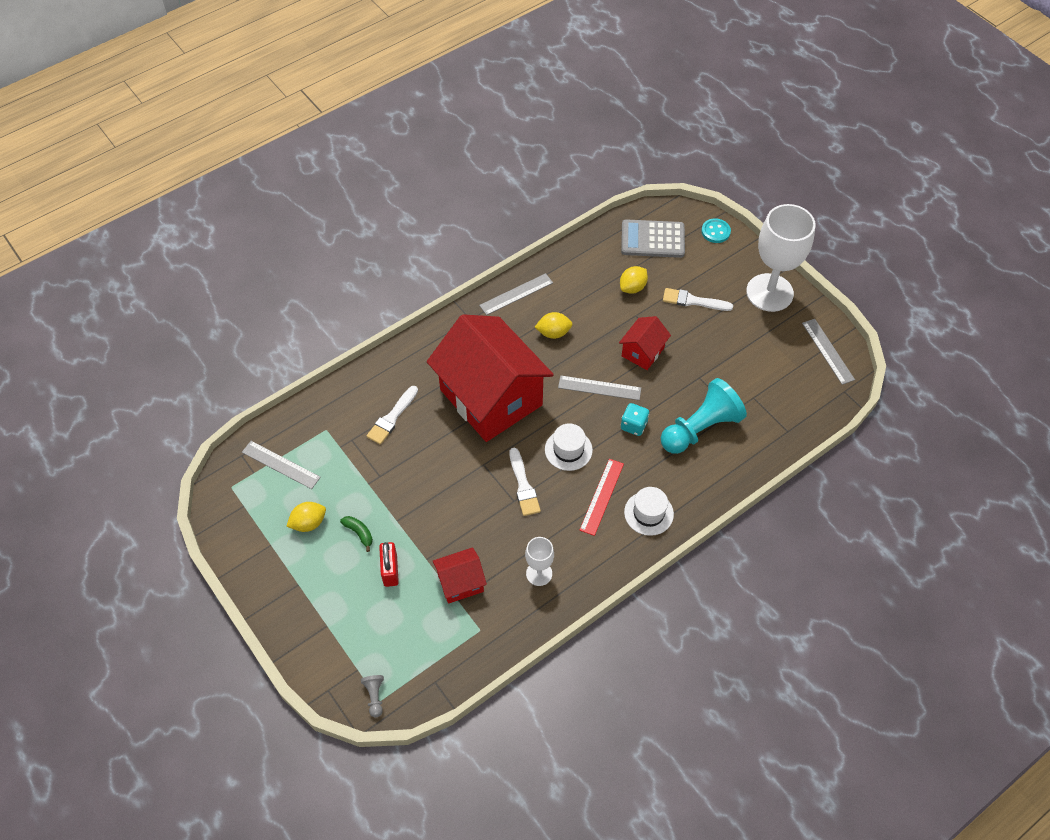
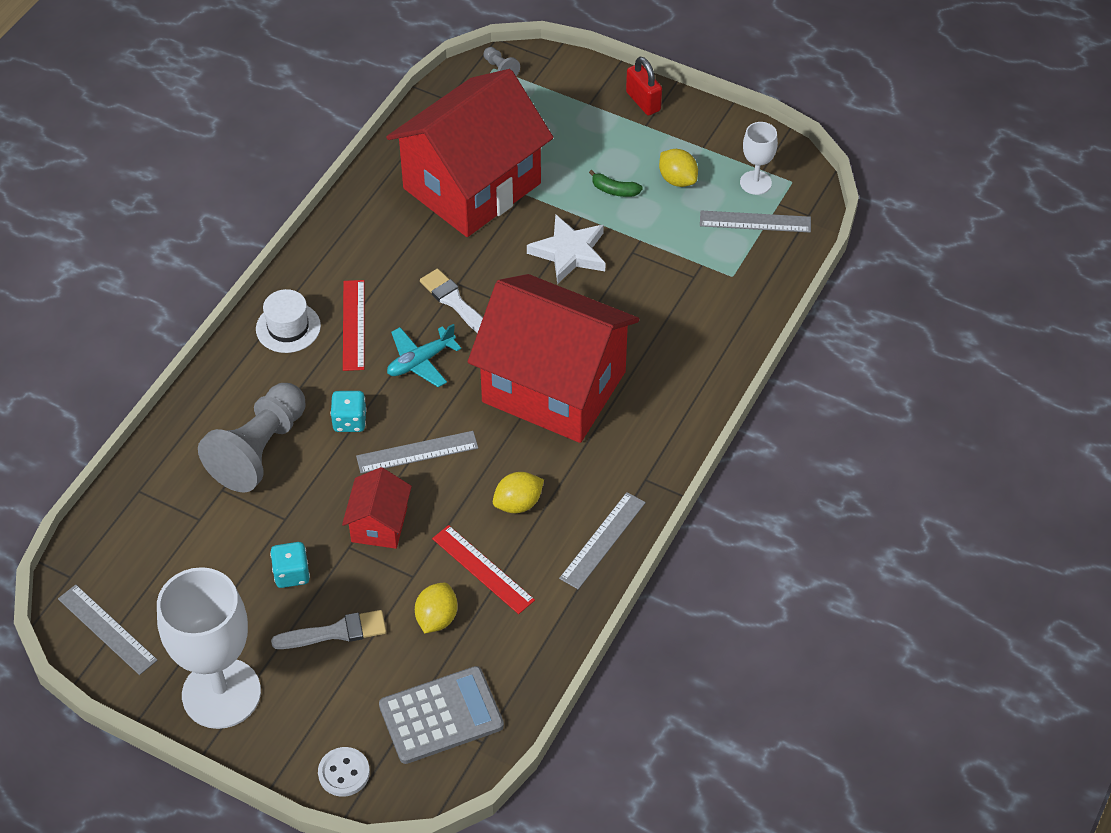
camera: 155 degrees right, 5 degrees down
(309, 523) = (677, 180): yellow lemon -> yellow lemon turned 75 degrees counterclockwise
(390, 570) = (556, 170): red padlock -> red padlock (643, 101)
(392, 418) = (663, 317): white brush -> none
(423, 493) = (569, 252): none -> white star
(460, 582) = (472, 186): red house -> red house, size x2.28
(539, 573) = (389, 224): white goblet -> white goblet (755, 182)
(568, 450) = (420, 361): white hat -> turquoise plane
(593, 304) = (483, 569): none -> red ruler
(700, 428) = (259, 450): turquoise pawn -> grey pawn
(707, 342) = (292, 574): none -> turquoise dice
(715, 232) = (344, 773): turquoise button -> white button

